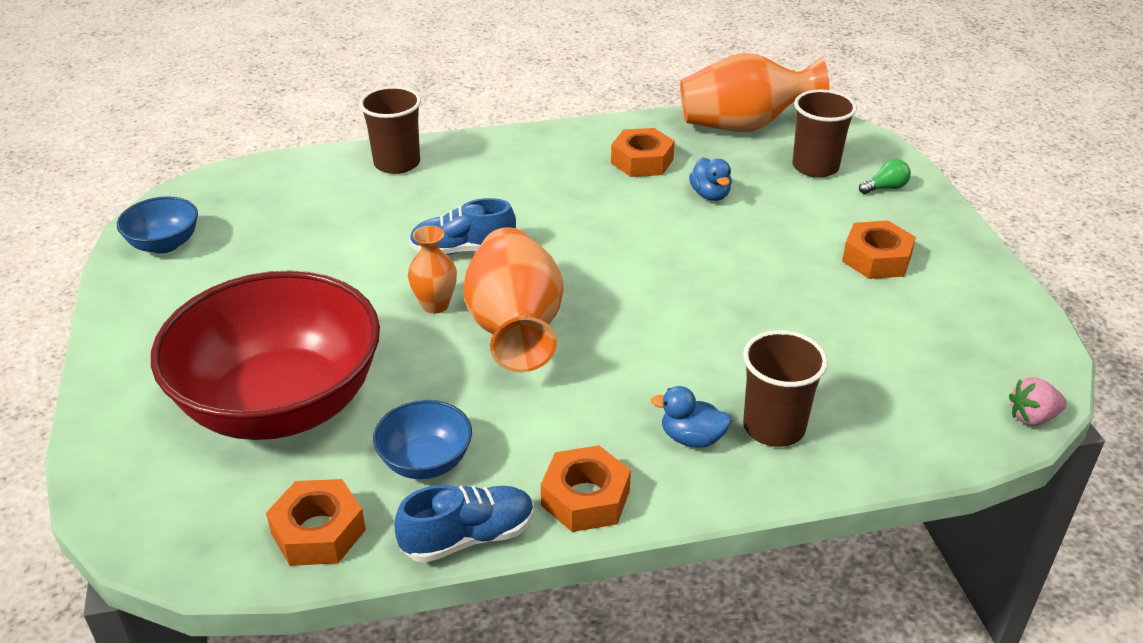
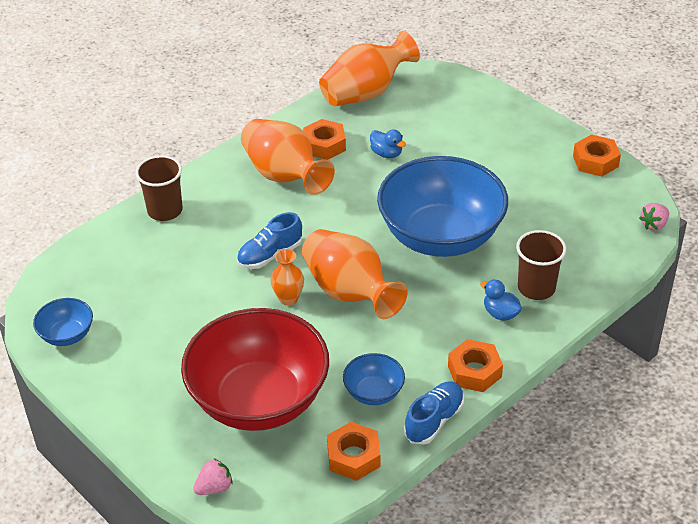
camera: 30 degrees left, 5 degrees up
(121, 483) = (214, 487): none -> pink strawberry
(563, 176) = (284, 176): none -> orange vase
(692, 438) = (500, 313): blue duck -> blue duck turned 60 degrees clockwise
(694, 311) = (441, 236): none -> blue bowl
(815, 167) = (432, 108): brown cup -> none
(876, 259) = (513, 160): orange nut -> orange nut (595, 161)
(885, 188) = (483, 107): green light bulb -> none

